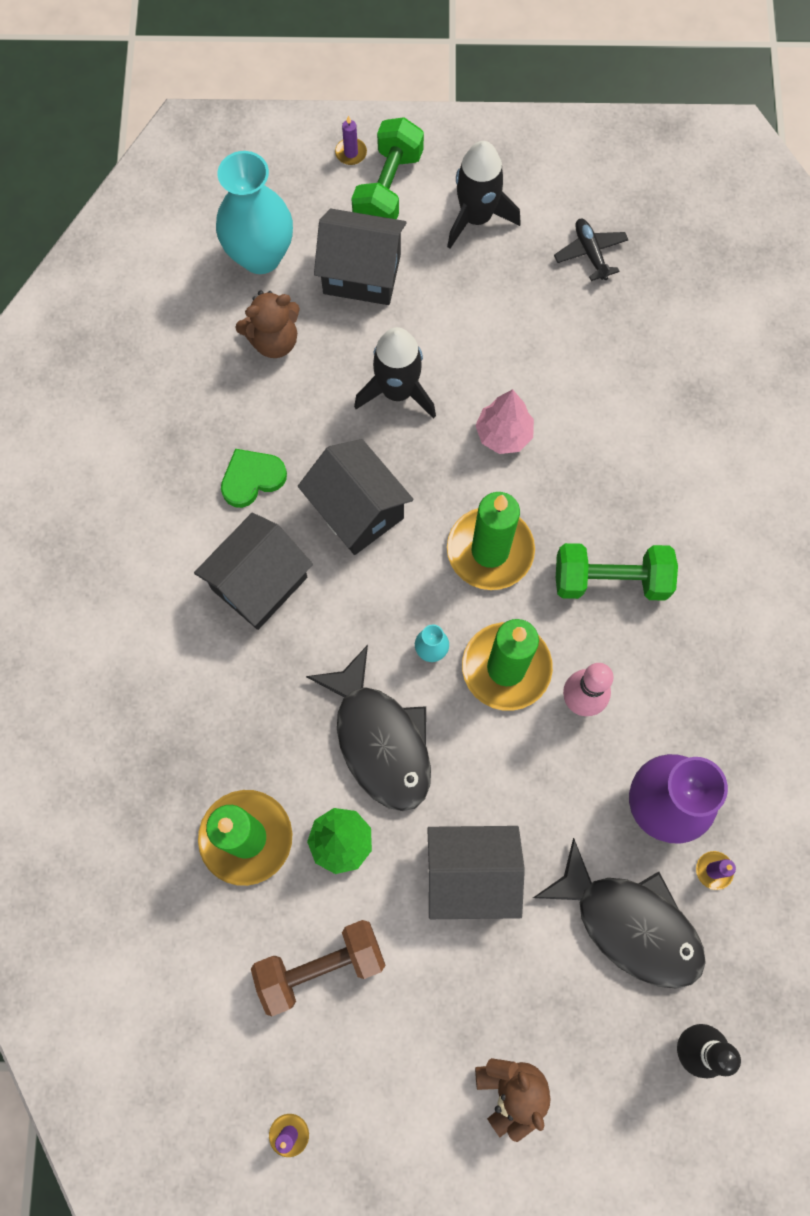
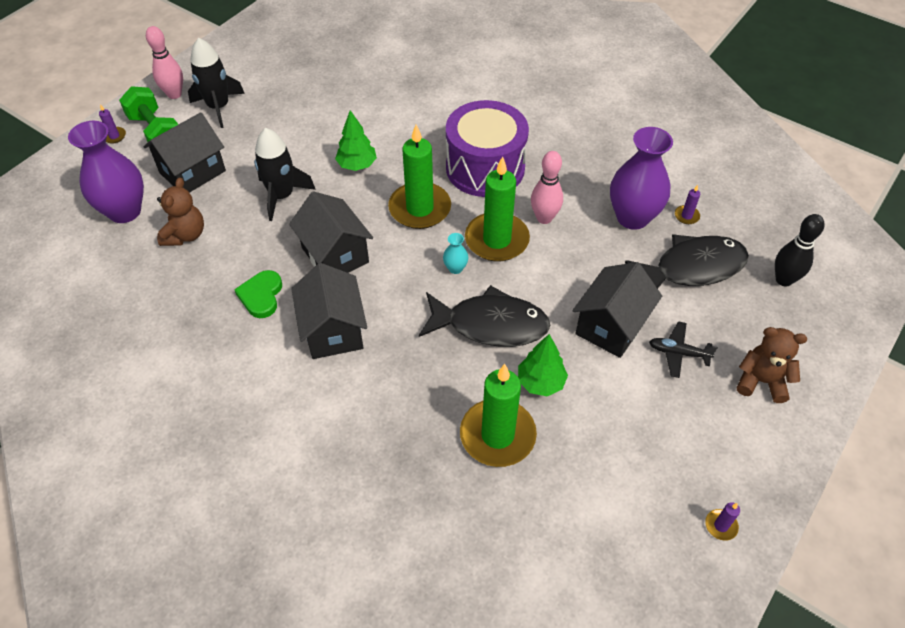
camera: 55 degrees left, 20 degrees down
(260, 256) = (125, 211): turquoise vase -> purple vase
(320, 966) = (615, 440): brown dumbbell -> none
(357, 510) = (335, 255): black house -> black house turned 60 degrees clockwise
(459, 156) = (174, 94): none -> pink bowling pin
(503, 434) = (357, 165): pink tree -> green tree
(590, 253) = (292, 76): black plane -> black plane (678, 353)
(610, 580) = (485, 168): green dumbbell -> purple drum

